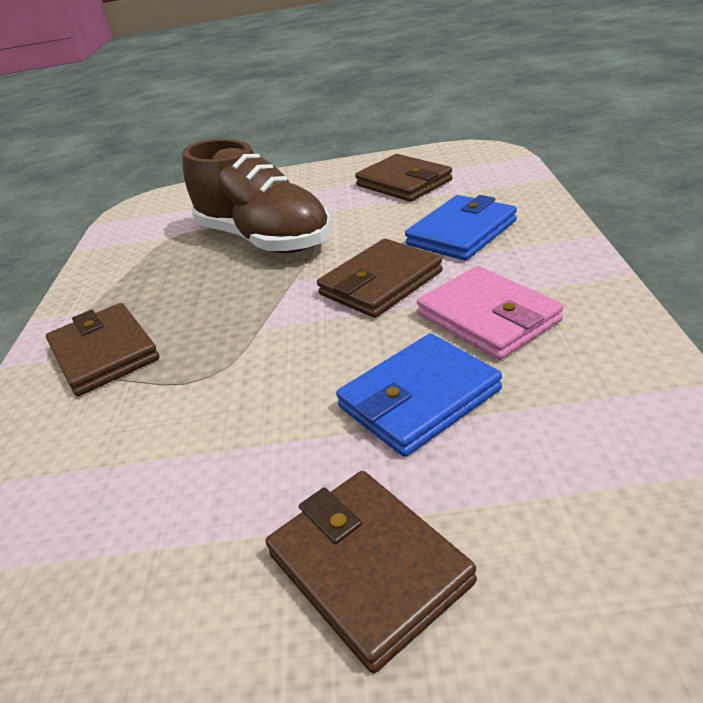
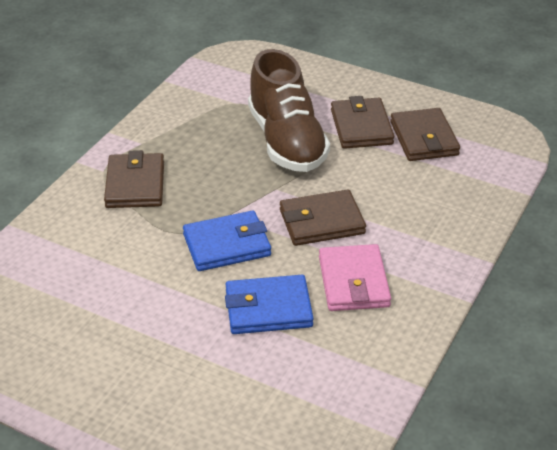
camera: 25 degrees right, 5 degrees up
(368, 568) = (173, 371): brown wallet -> brown wallet (361, 127)
(461, 233) = (410, 209): blue wallet -> blue wallet (227, 245)

